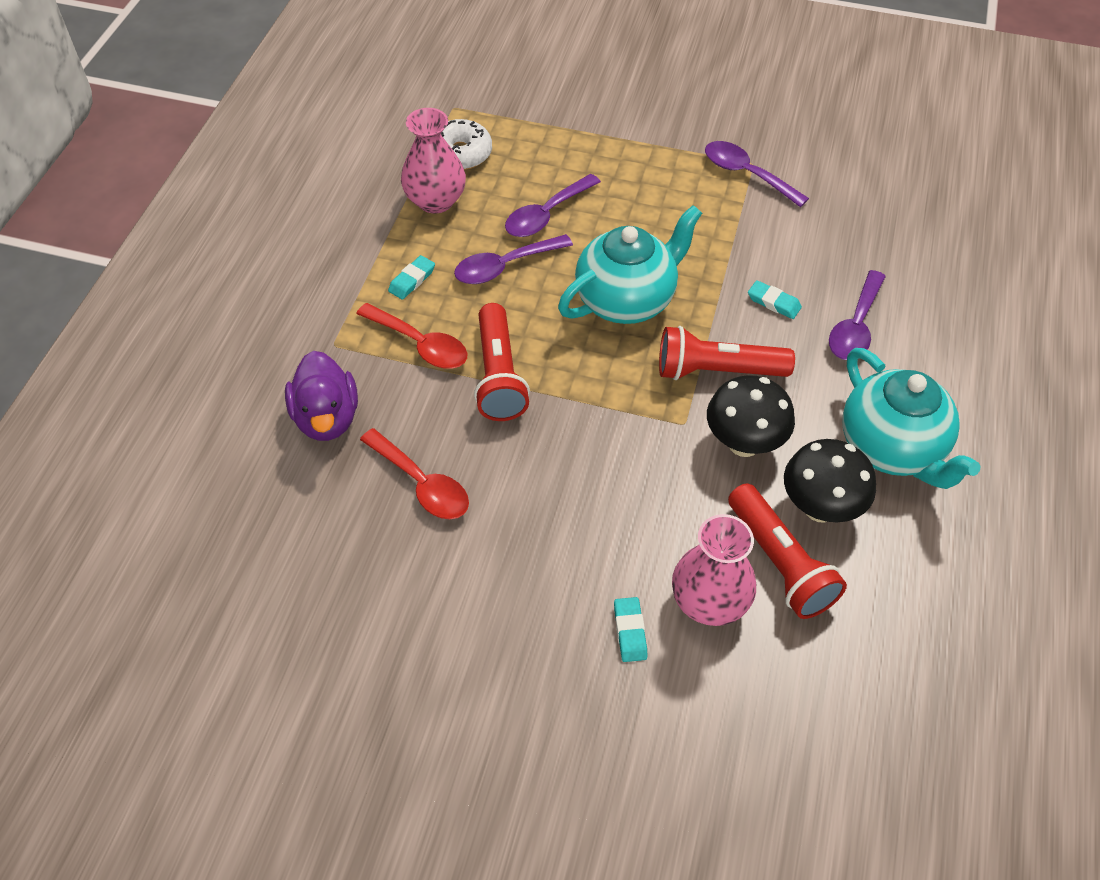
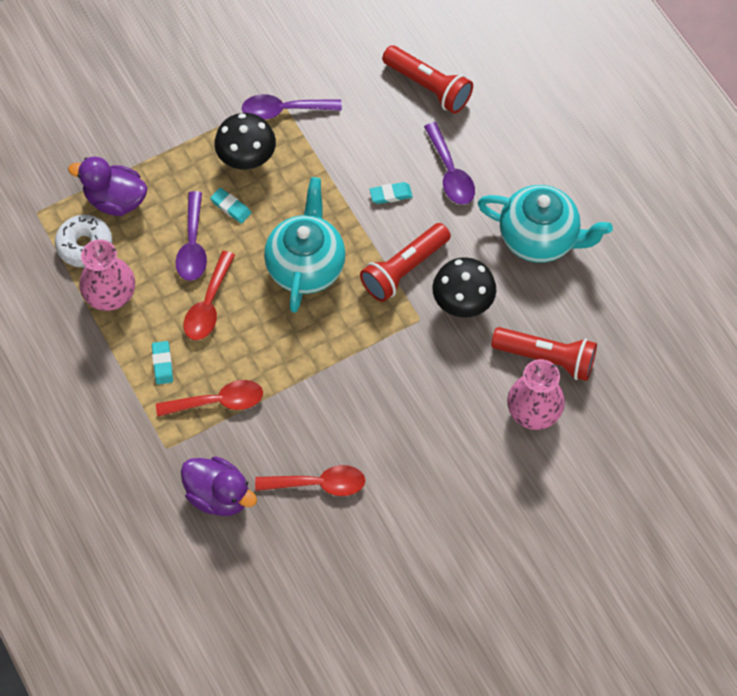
camera: 45 degrees left, 10 degrees up
(499, 375) = (286, 380): red flashlight -> red flashlight (428, 86)
(504, 266) = (208, 305): purple spoon -> red spoon
(524, 140) = (115, 200): none -> purple duck
(630, 631) = (511, 463): turquoise eraser -> turquoise eraser (231, 207)
(820, 507) = (536, 307): black mushroom -> black mushroom (247, 159)

